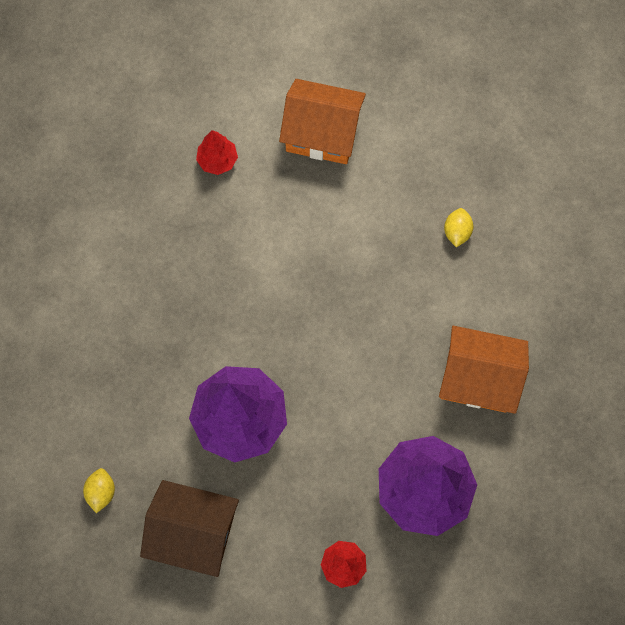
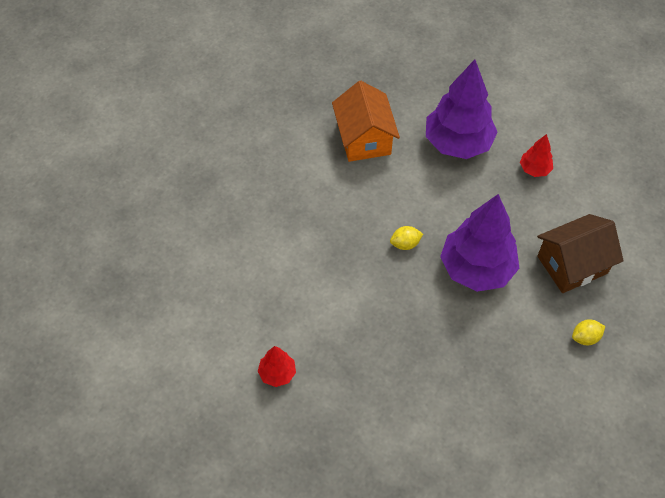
camera: 115 degrees left, 15 degrees down
(194, 531) = (572, 265): brown house -> brown house turned 75 degrees clockwise
(322, 133) = (218, 305): orange house -> none
(457, 232) = (260, 186): yellow lemon -> yellow lemon (405, 244)

